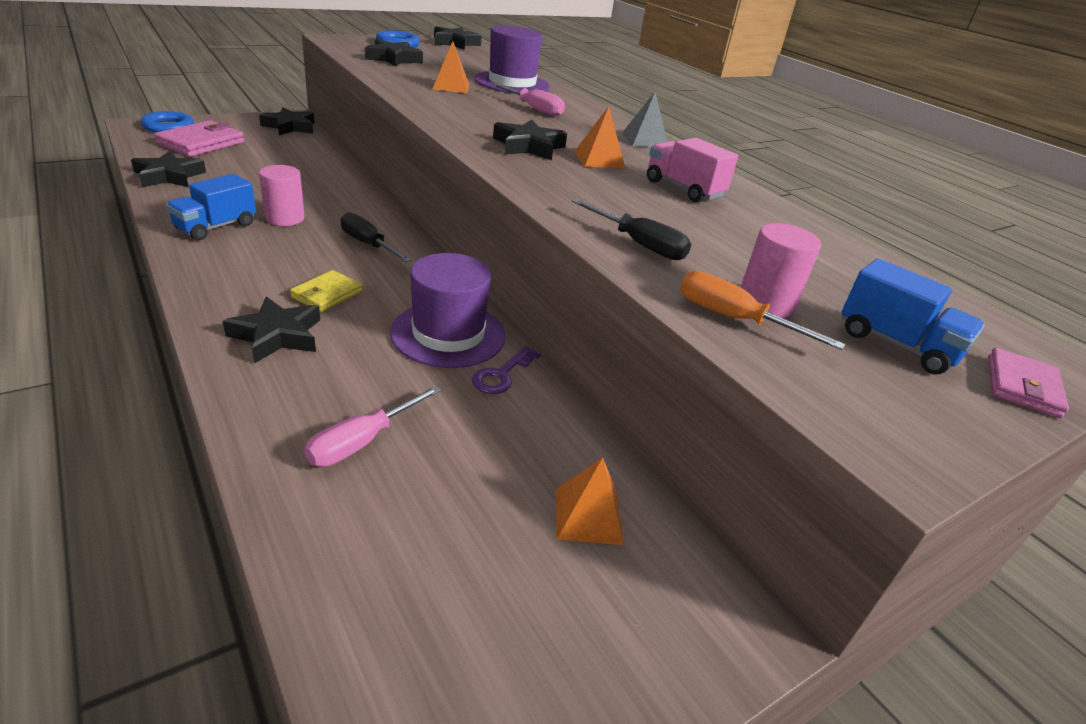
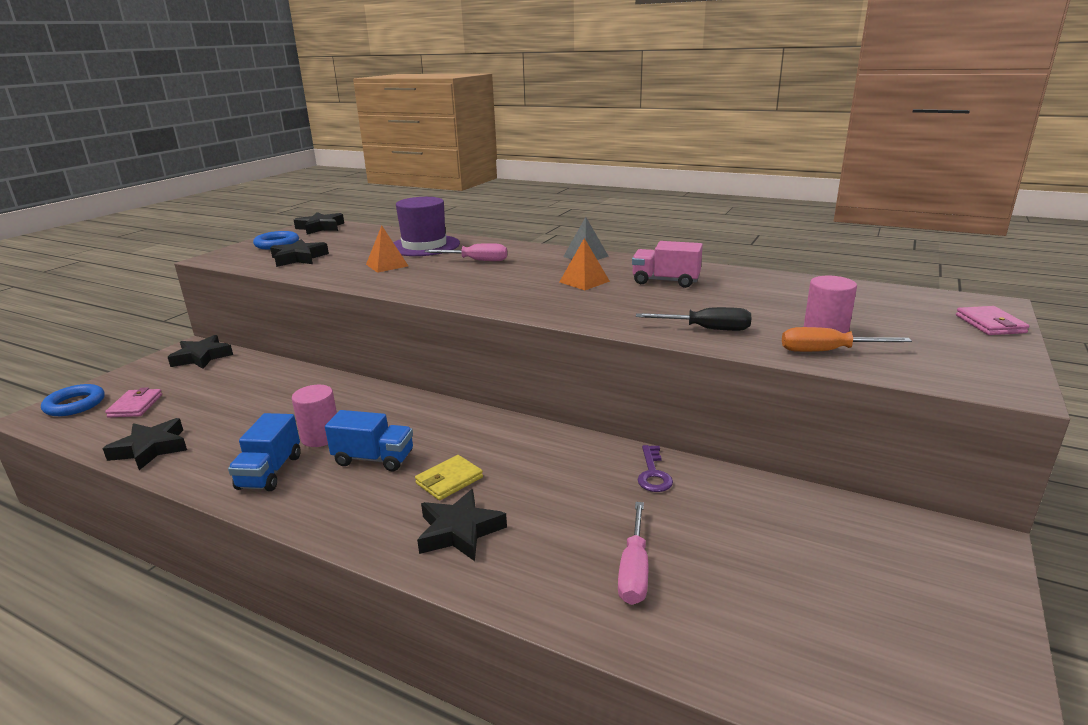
camera: 25 degrees left, 10 degrees down
(201, 143) = (135, 406): pink wallet -> pink wallet, size x0.61
(327, 294) = (449, 480): yellow wallet -> yellow wallet turned 45 degrees clockwise
(368, 244) = (422, 426): black screwdriver -> none
(448, 334) = (579, 464): purple hat -> none
(528, 146) = (525, 290): black star -> none
(588, 515) = (825, 533): orange pyramid -> none
(896, 344) = (913, 328): blue truck -> blue truck (374, 459)

